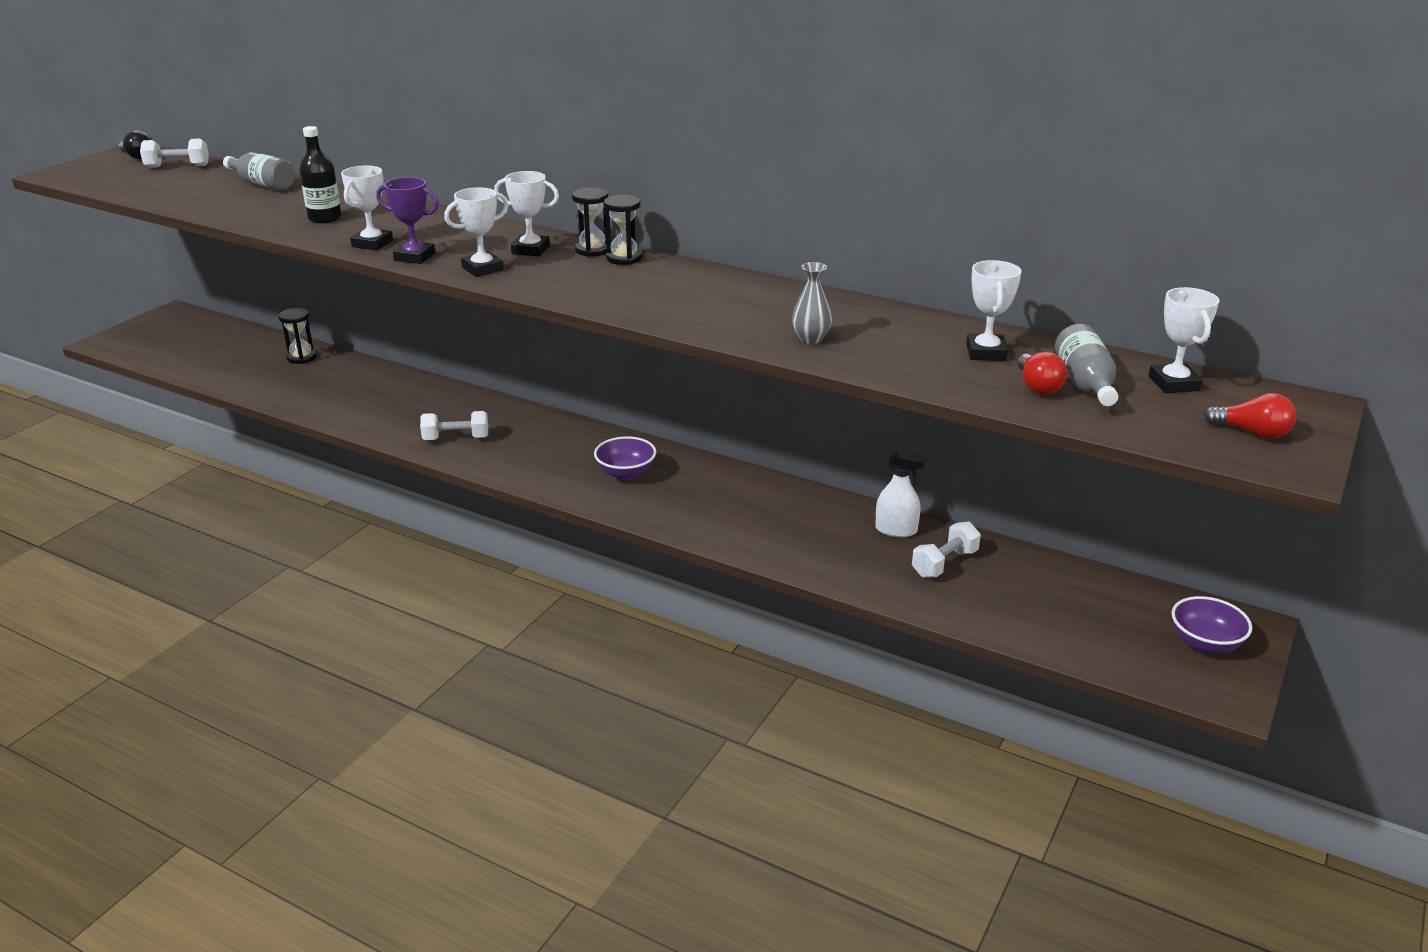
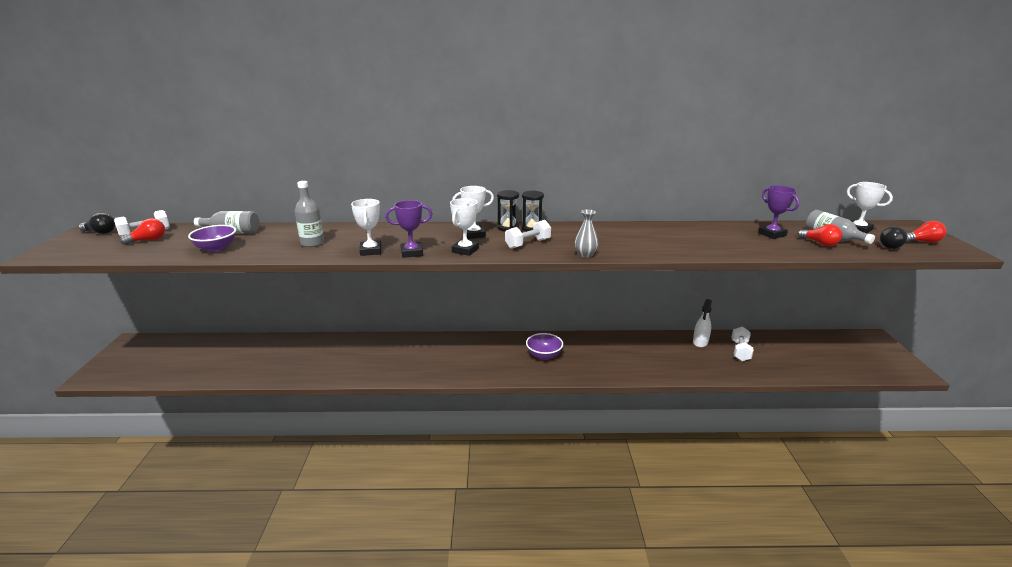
camera: 30 degrees left, 5 degrees down
(169, 177) = (148, 240): none -> red light bulb
(301, 357) = (264, 346): black hourglass -> none
(325, 218) = (312, 243): black bottle -> grey bottle
(456, 438) = (425, 366): white dumbbell -> white dumbbell (528, 244)
(811, 339) = (694, 246): grey vase -> grey vase (585, 254)
(896, 530) = (700, 342): white spray bottle -> white spray bottle turned 135 degrees clockwise
(986, 352) = (772, 234): white trophy -> purple trophy
(1163, 421) = (888, 245): none -> black light bulb
(1205, 643) = (873, 351): purple bowl -> purple bowl (216, 248)

